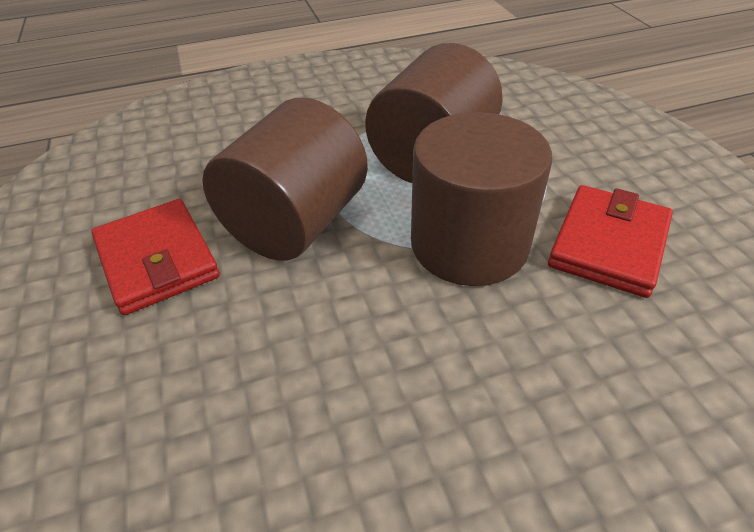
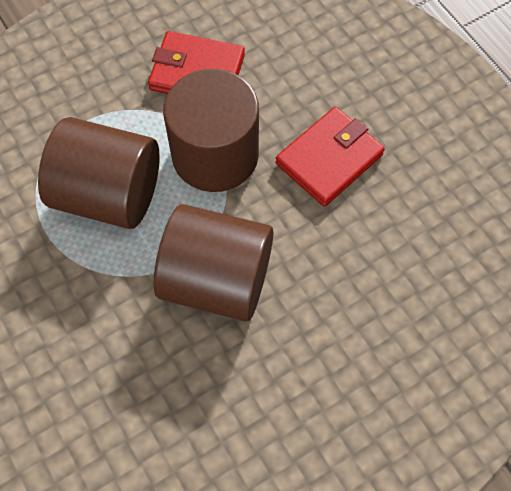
camera: 105 degrees left, 20 degrees up
(157, 260) = (282, 372): red wallet -> red wallet (329, 159)

